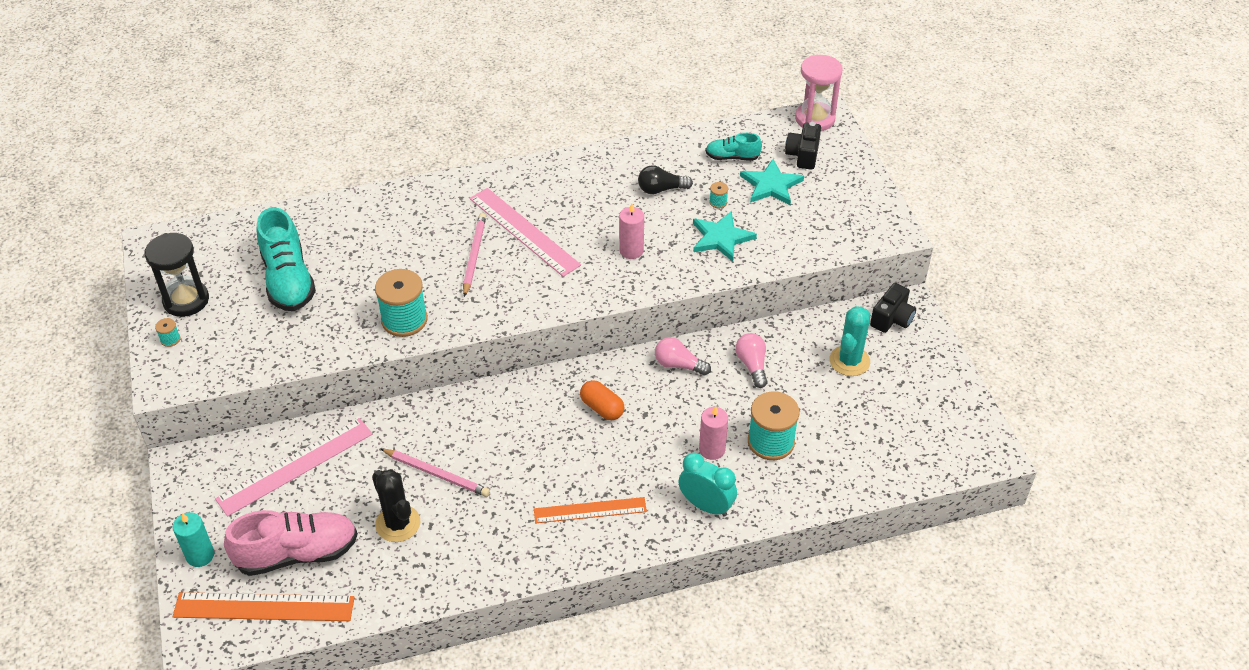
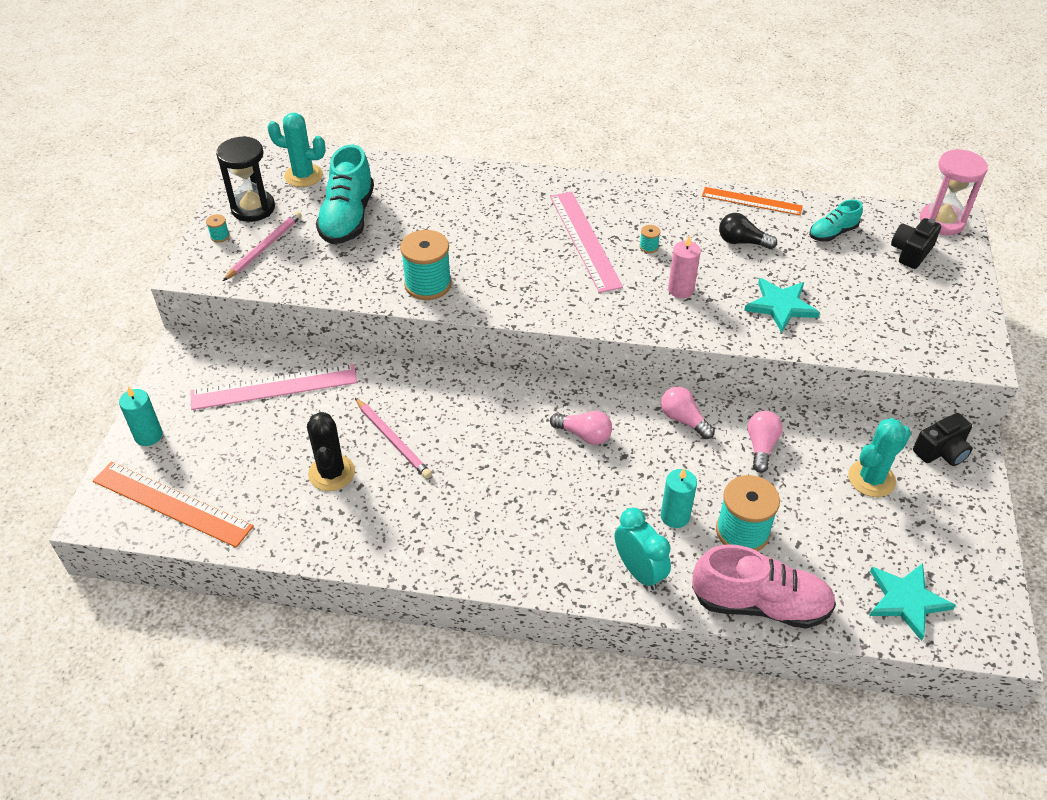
camera: 25 degrees right, 0 degrees up
(217, 251) = (303, 176): none -> turquoise cactus
(297, 553) = (229, 466): pink shoe -> pink shoe (760, 604)
(474, 255) = (525, 247): pink pencil -> pink pencil (264, 247)
(590, 510) = (518, 530): orange ruler -> orange ruler (751, 201)
(602, 408) = (584, 435): orange capsule -> pink light bulb
(712, 449) = (675, 516): pink candle -> turquoise candle
(718, 202) = (795, 271): turquoise spool -> turquoise spool (648, 247)
(732, 157) = (832, 233): turquoise shoe -> turquoise shoe turned 60 degrees counterclockwise
(771, 185) = (861, 271): turquoise star -> turquoise star (906, 600)

